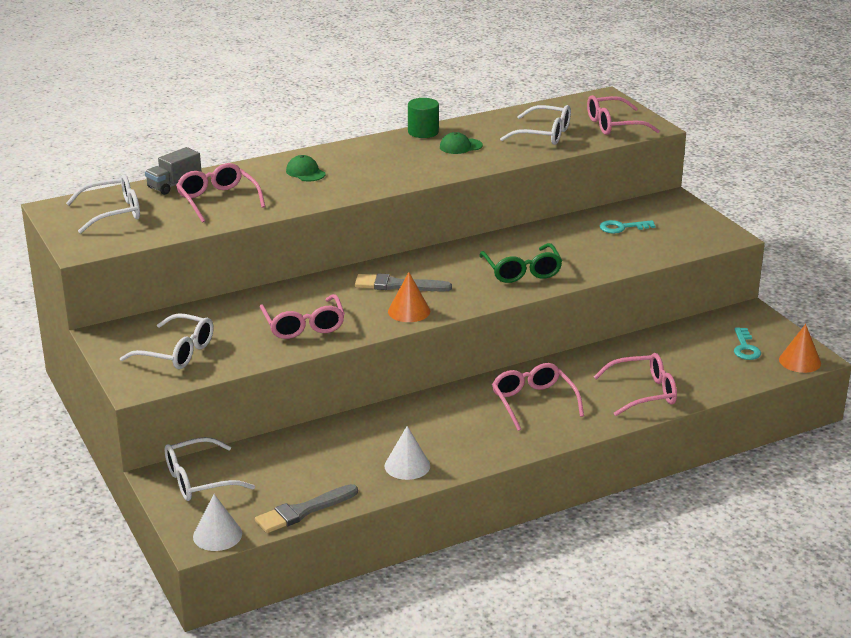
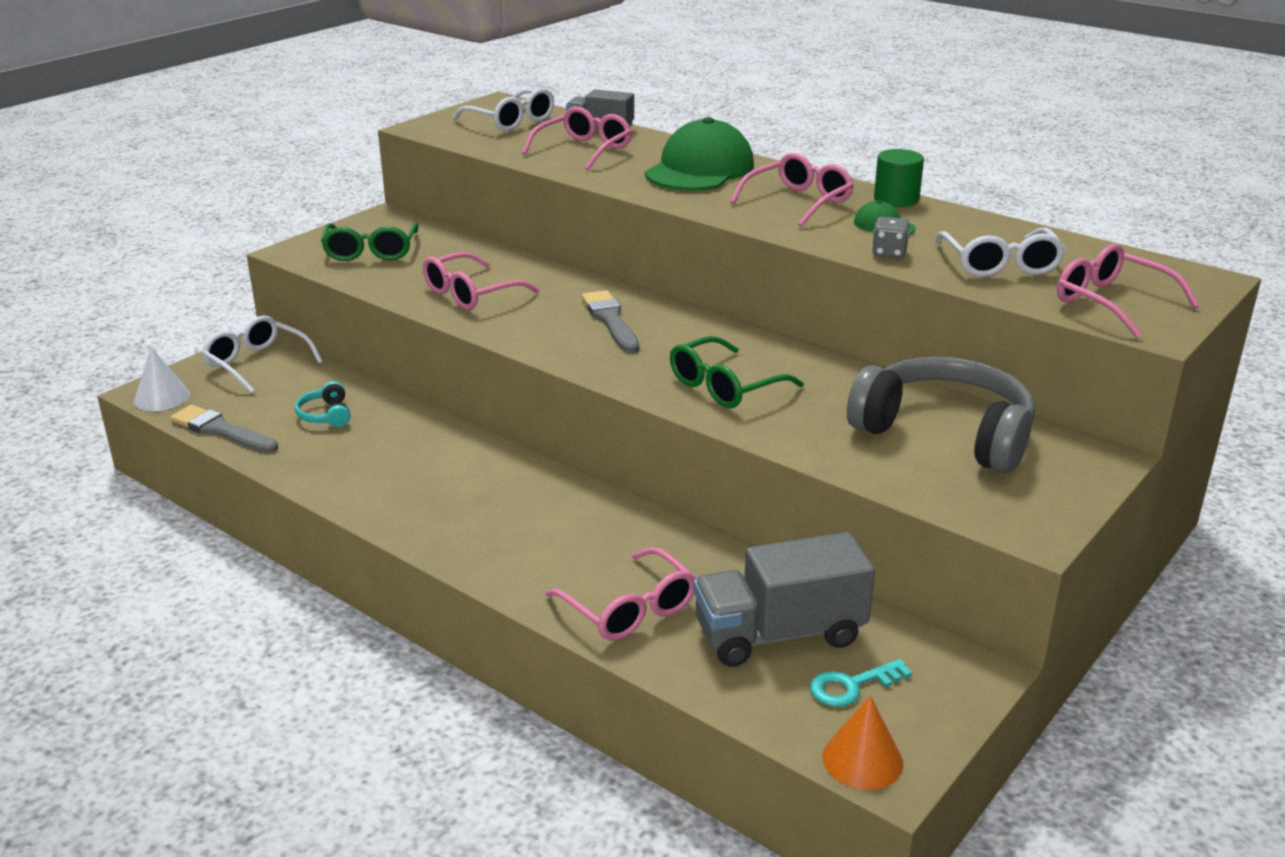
camera: 65 degrees right, 0 degrees up
(177, 352) = (371, 251): white glasses -> green glasses
(305, 172) = (700, 169): green cap -> green cap, size x2.23
(320, 460) = (325, 415): none -> turquoise headphones
(407, 465) = (340, 469): white cone -> none
(409, 311) = (552, 340): orange cone -> none
(502, 156) = (889, 253): none -> grey dice
(533, 402) = (538, 522): pink glasses -> pink glasses (798, 202)
(622, 227) = (945, 433): turquoise key -> grey headphones
(692, 355) = (779, 634): none -> grey truck

